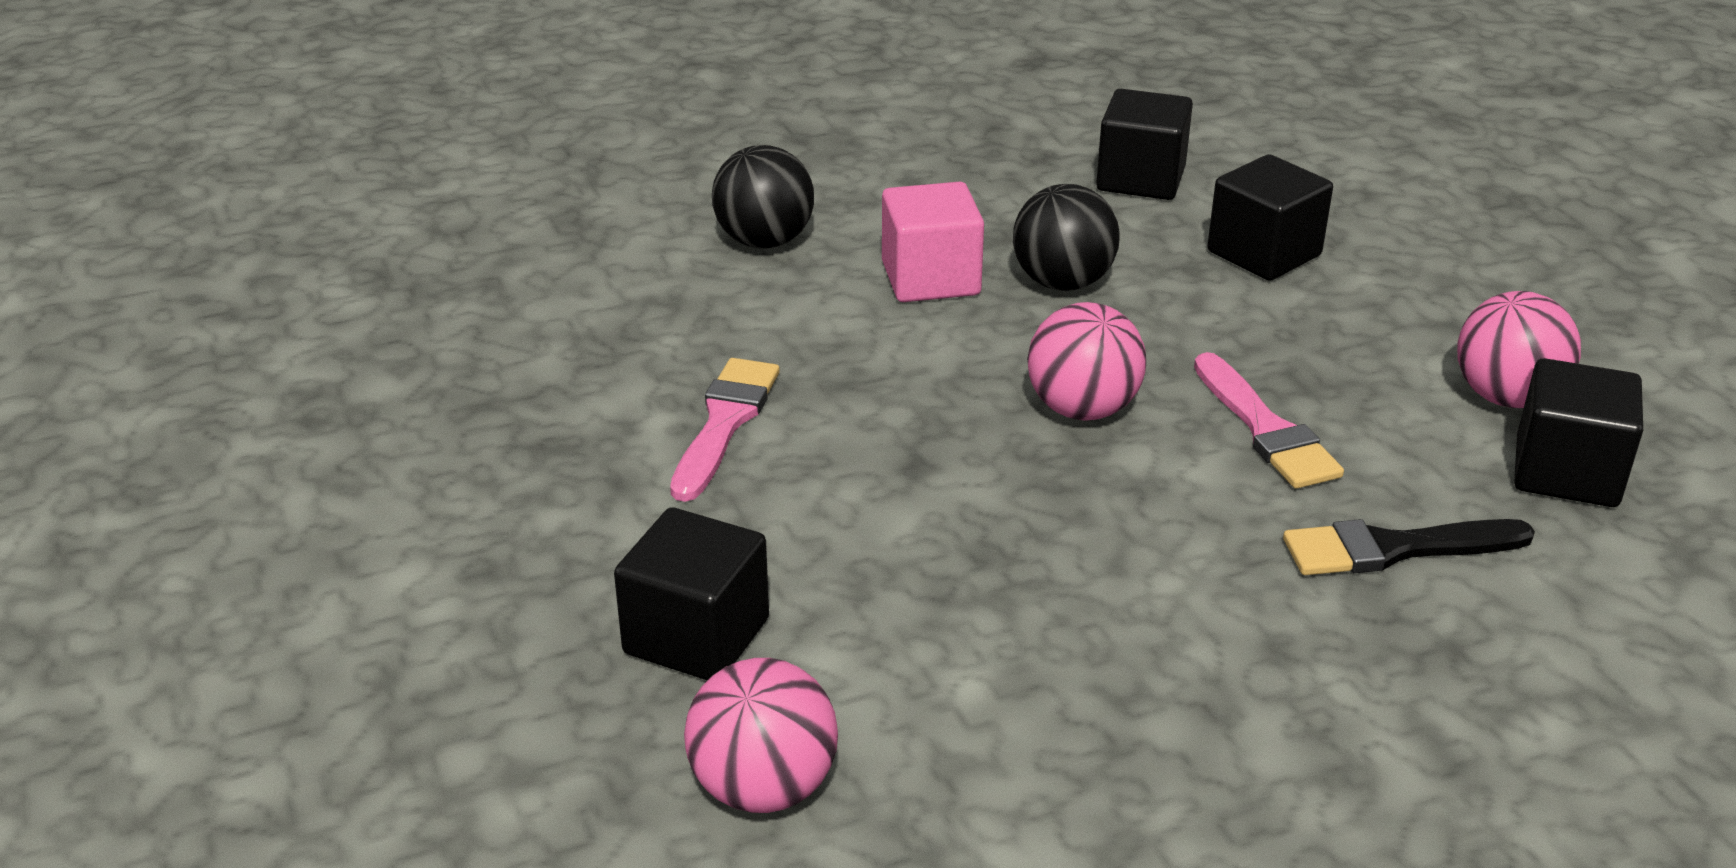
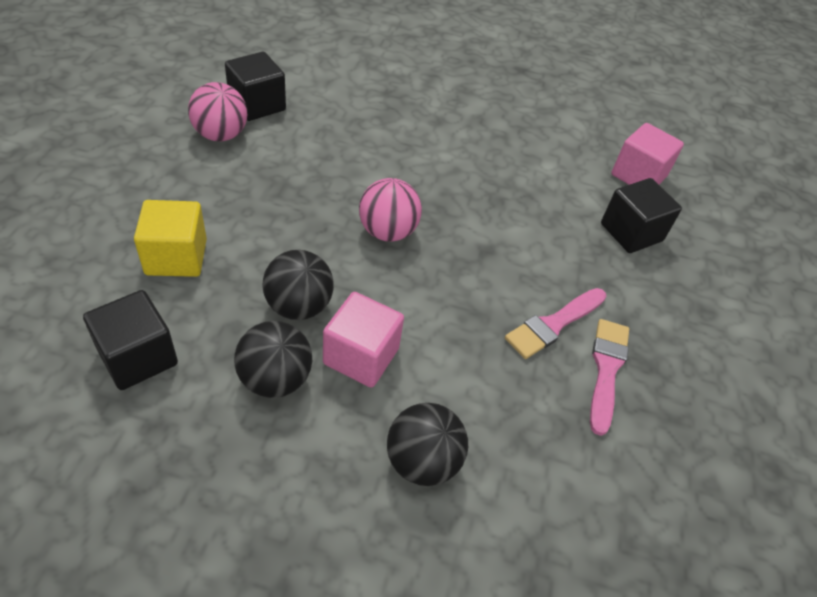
camera: 150 degrees left, 15 degrees up
(763, 788) = (638, 175): pink ball -> pink cube
(990, 224) = (275, 379): none -> black ball
(1264, 253) = (176, 257): black cube -> yellow cube
(1266, 429) = (329, 179): pink brush -> pink brush (606, 369)
(1394, 549) = (357, 120): black brush -> none

